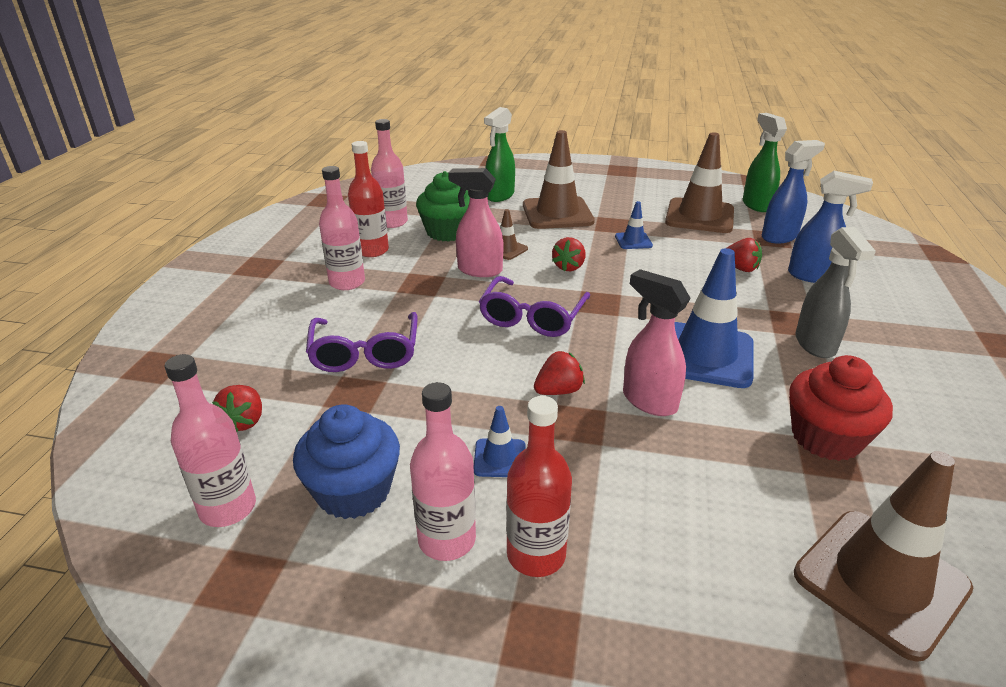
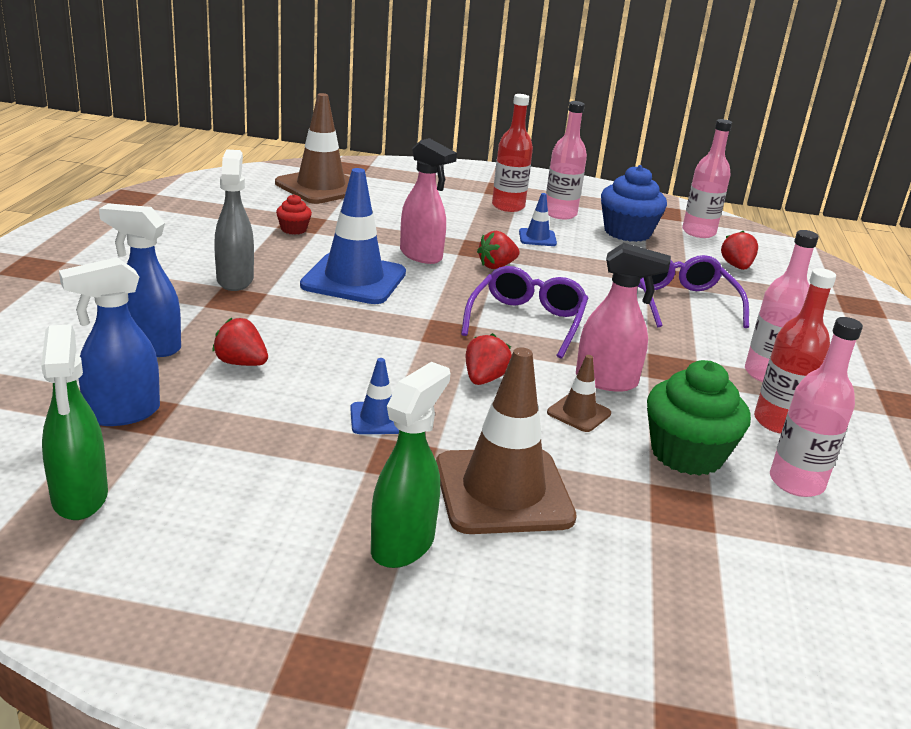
camera: 175 degrees right, 5 degrees down
(500, 196) = (630, 555): green spray bottle -> green spray bottle (403, 544)
(699, 216) = (227, 470): brown traffic cone -> none
(826, 438) = (293, 229): red cupcake -> red cupcake, size x0.50

